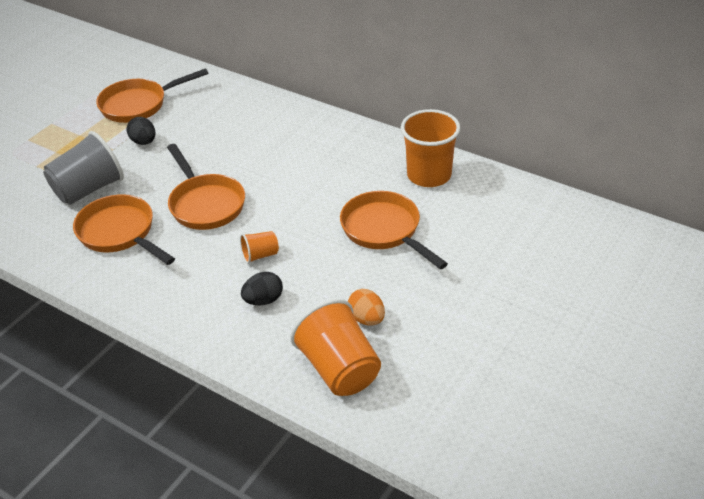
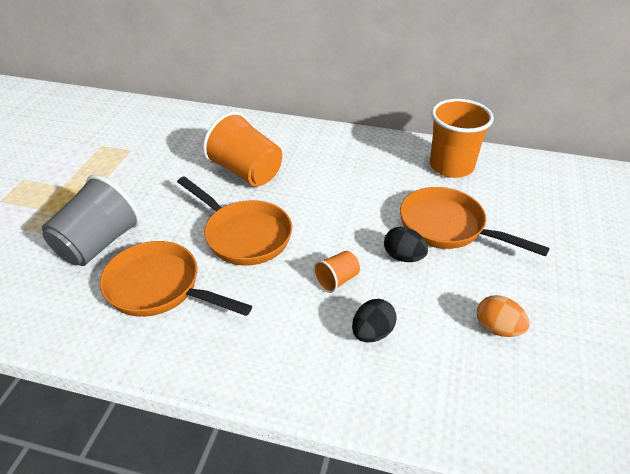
camera: 20 degrees left, 0 degrees up
(139, 105) = (118, 146): orange pan -> none
(144, 142) = (141, 182): black egg -> black egg (403, 257)
(339, 369) = (511, 399): orange cup -> orange cup (246, 172)

